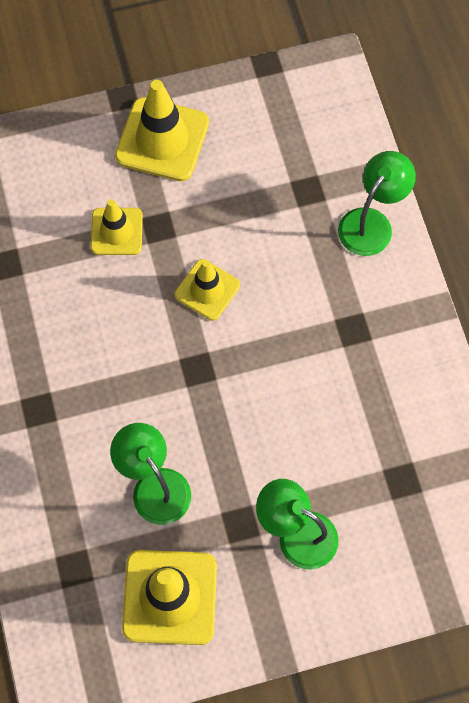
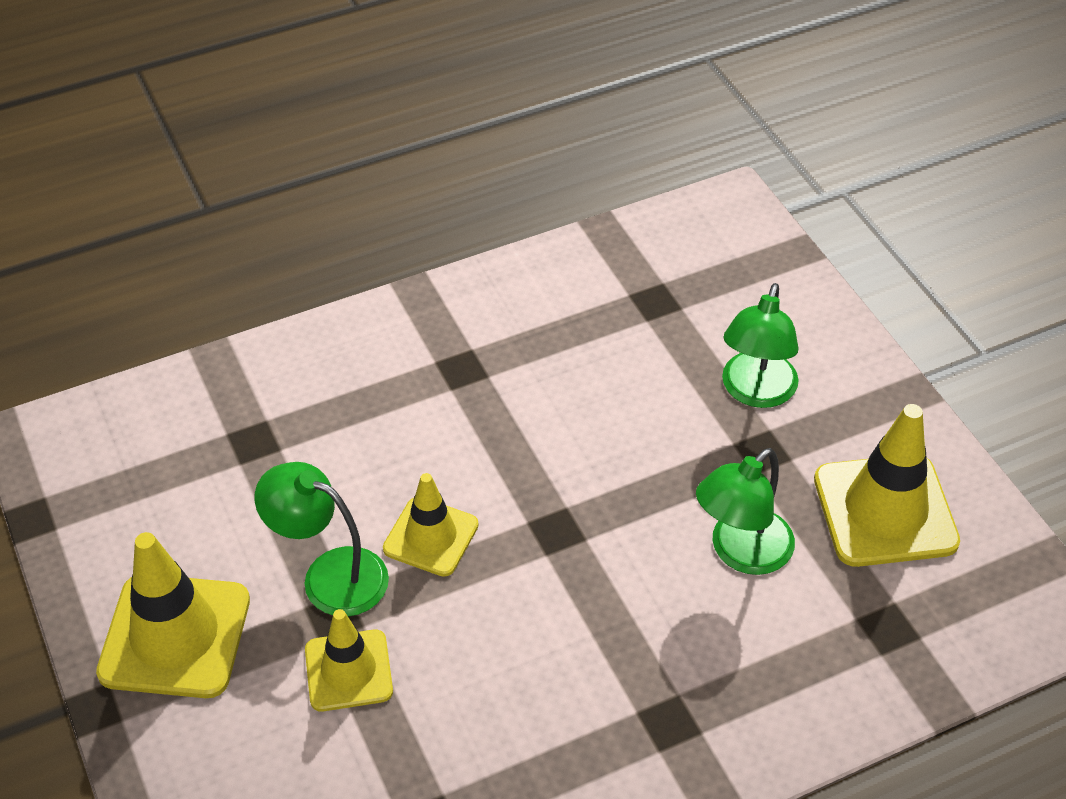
camera: 100 degrees left, 20 degrees down
(371, 223) = (298, 366): green lamp -> green lamp (330, 575)

